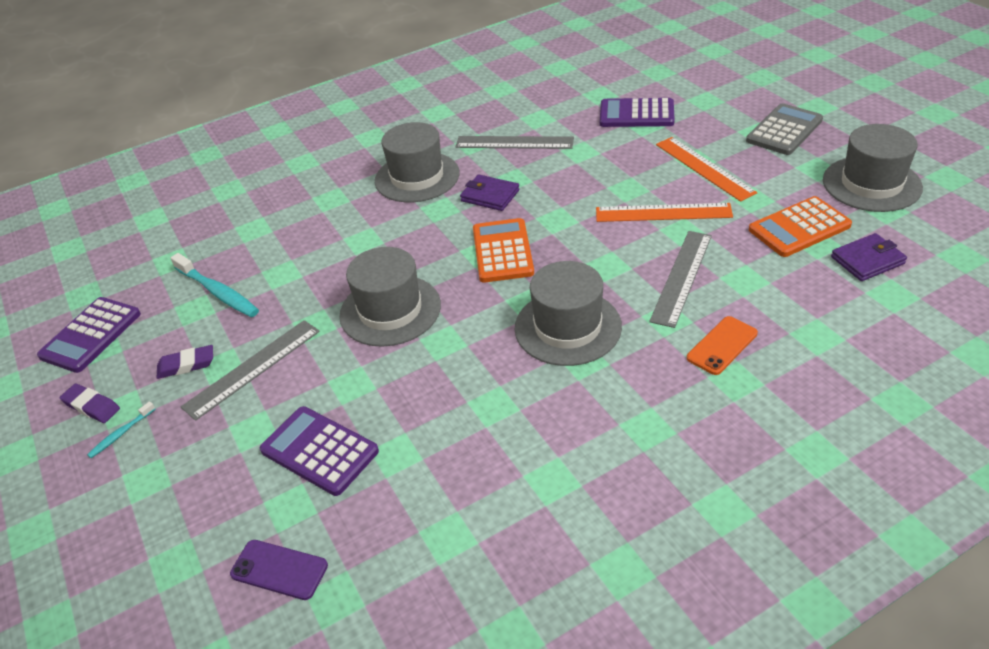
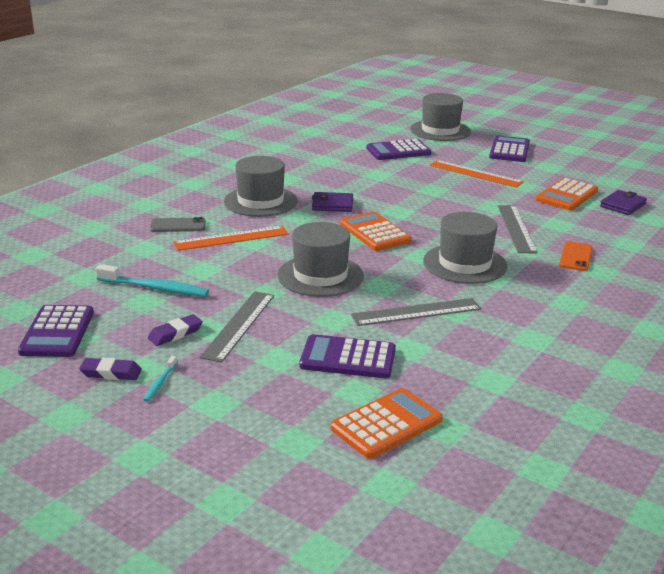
camera: 30 degrees left, 15 degrees down
(279, 569) = (386, 424): purple phone -> orange calculator
(307, 201) = (178, 226): none -> grey phone
(514, 142) = (320, 174): grey ruler -> grey ruler (416, 312)
(663, 213) = (470, 199): orange ruler -> orange ruler (231, 238)
(784, 130) = (509, 150): grey calculator -> purple calculator
(871, 184) = (590, 170): grey hat -> grey hat (440, 130)

